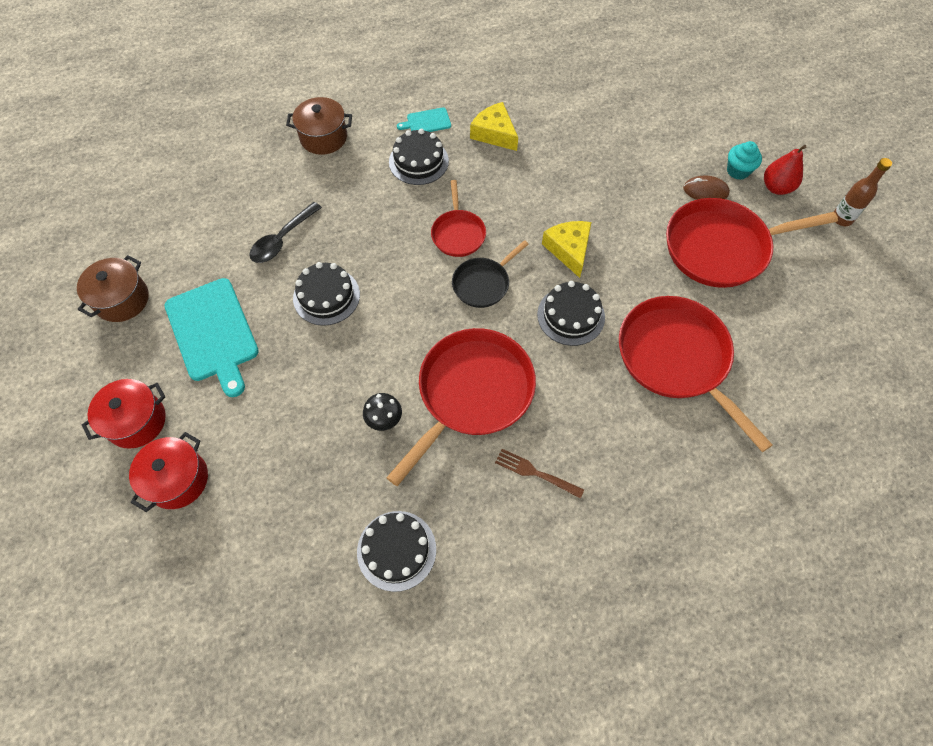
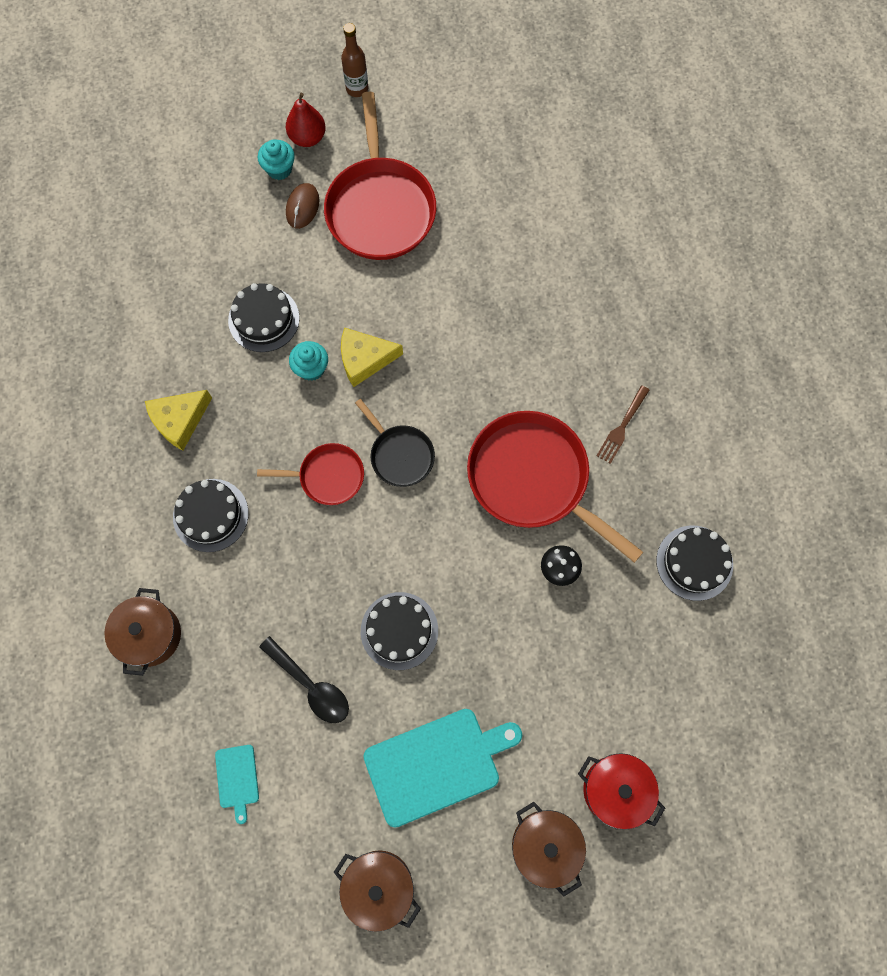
camera: 85 degrees left, 10 degrees up
(136, 421) = (545, 845): red pot -> brown pot
(427, 122) = (145, 501): turquoise cutting board -> turquoise cutting board (237, 779)
(553, 212) = (311, 368): none -> turquoise cupcake
(571, 315) = (449, 370): black cake -> black cake (264, 319)
(676, 358) = (508, 279): red pan -> none

